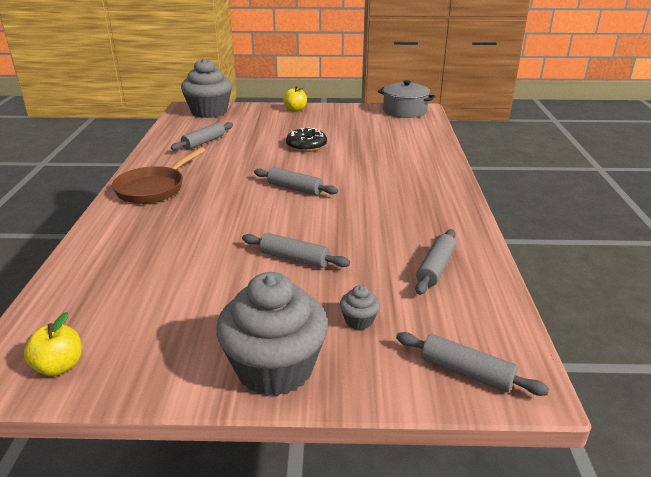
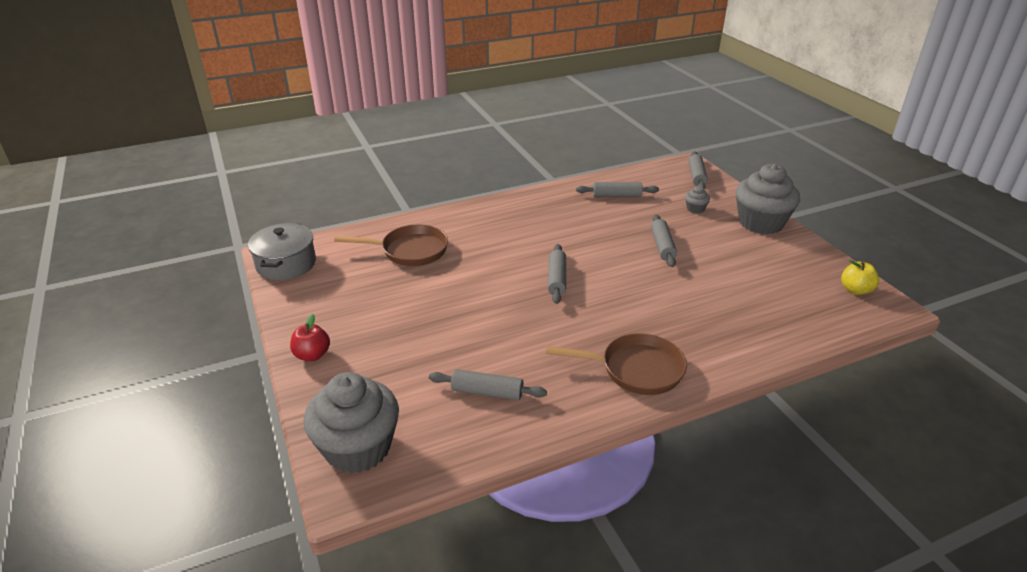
camera: 115 degrees left, 5 degrees up
(295, 110) = (312, 355): yellow apple -> red apple
(306, 146) = (446, 304): black donut -> none
(391, 145) = (410, 251): none -> brown pan

